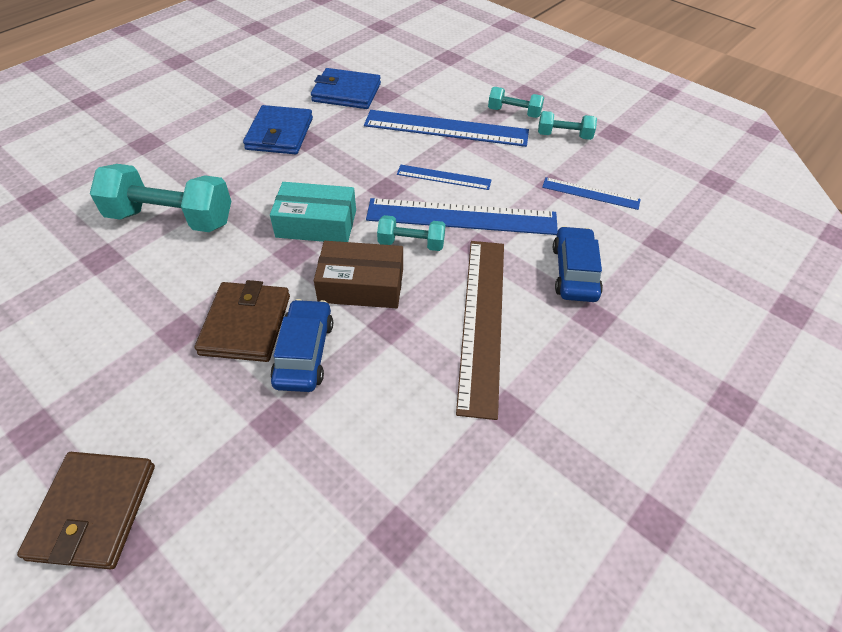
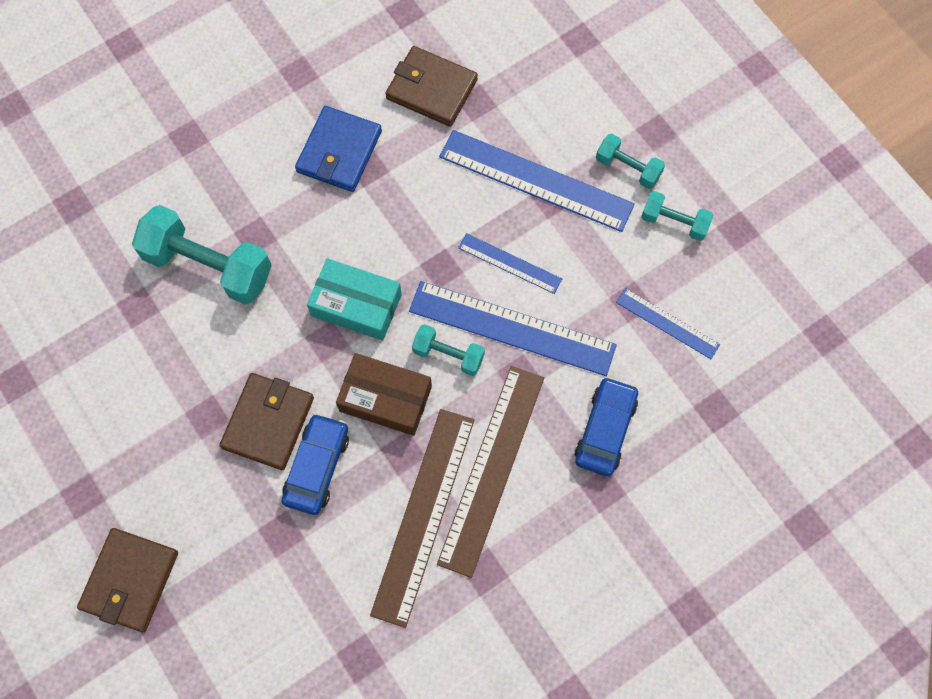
camera: 15 degrees right, 20 degrees up
(346, 92) = (431, 89): blue wallet -> brown wallet
(427, 373) = (423, 515): none -> brown ruler

